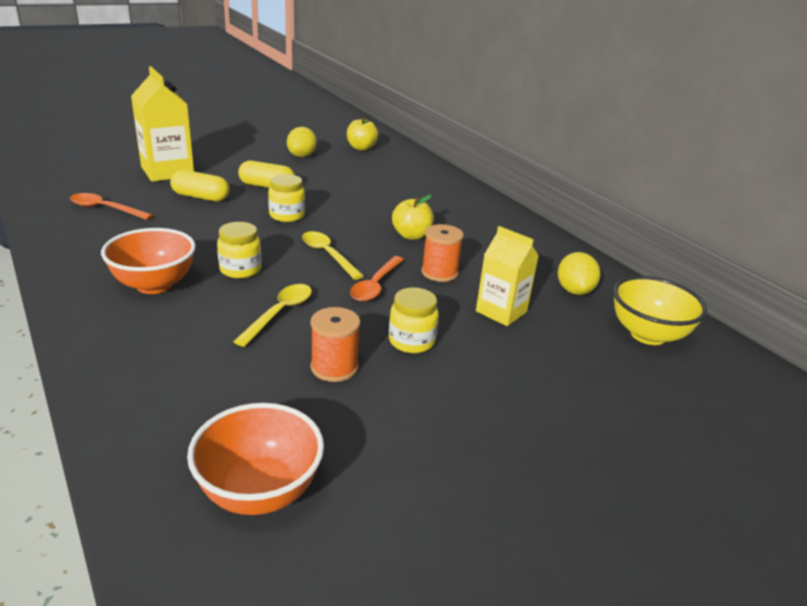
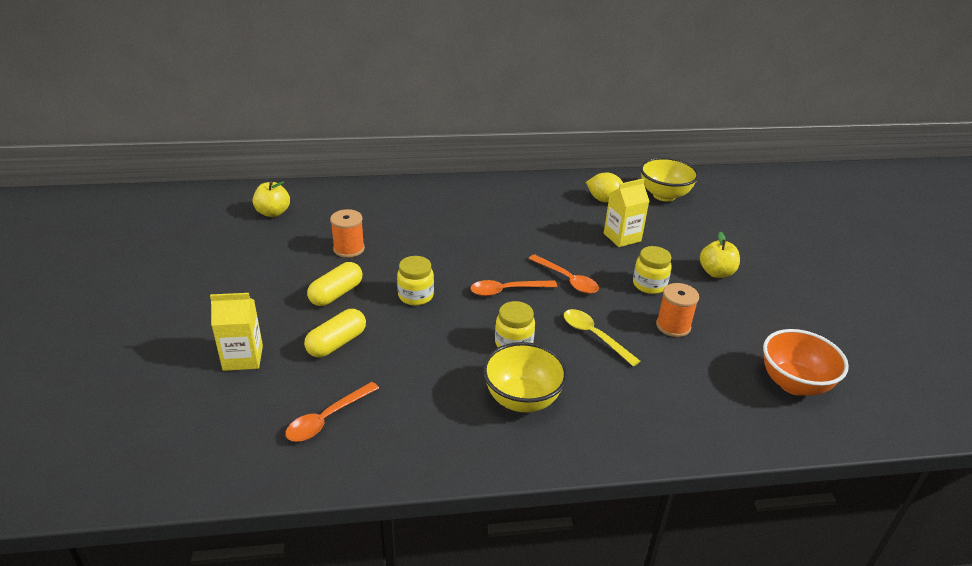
camera: 65 degrees left, 5 degrees up
(154, 285) = (522, 399): orange bowl -> yellow bowl
(167, 171) = (243, 358): yellow carton -> yellow carton, size x0.66
(302, 156) = (266, 254): yellow lemon -> none
(328, 255) = (507, 290): yellow spoon -> orange spoon
(411, 235) = (491, 240): yellow apple -> yellow apple (716, 273)
(439, 272) = (559, 245): orange spool -> orange spool (349, 249)

